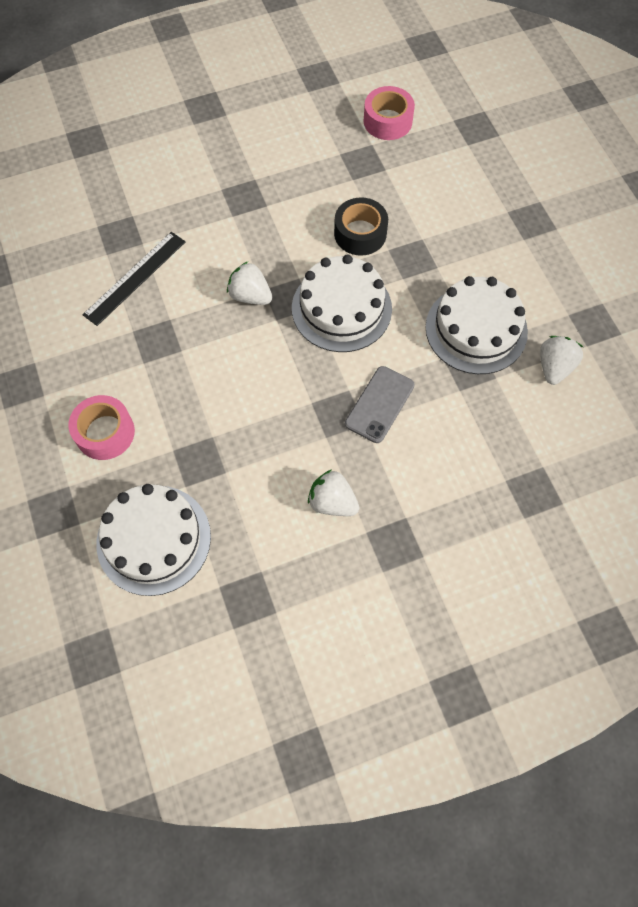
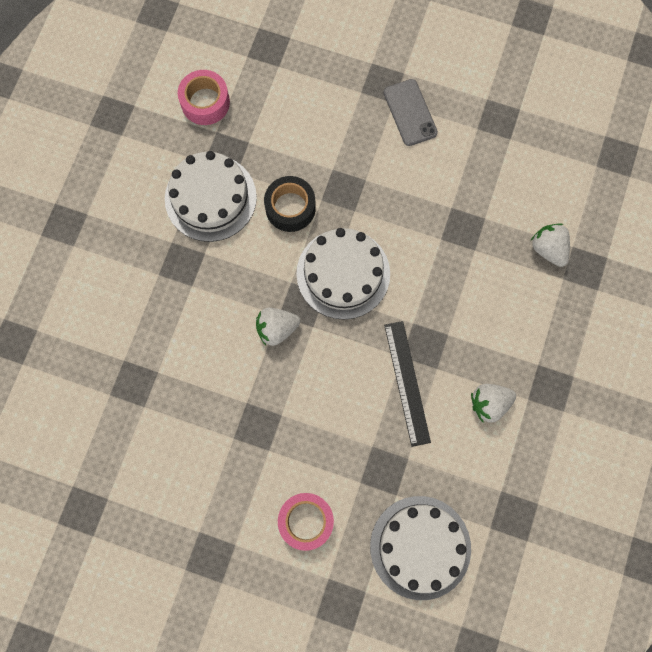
camera: 50 degrees left, 10 degrees up
(135, 278) = (186, 401): black ruler -> black ruler (407, 383)
(380, 404) = (442, 312): grey phone -> grey phone (410, 112)
(476, 329) = (438, 198): white cake -> white cake (210, 198)
(554, 367) = (509, 174): white strawberry -> white strawberry (548, 249)

